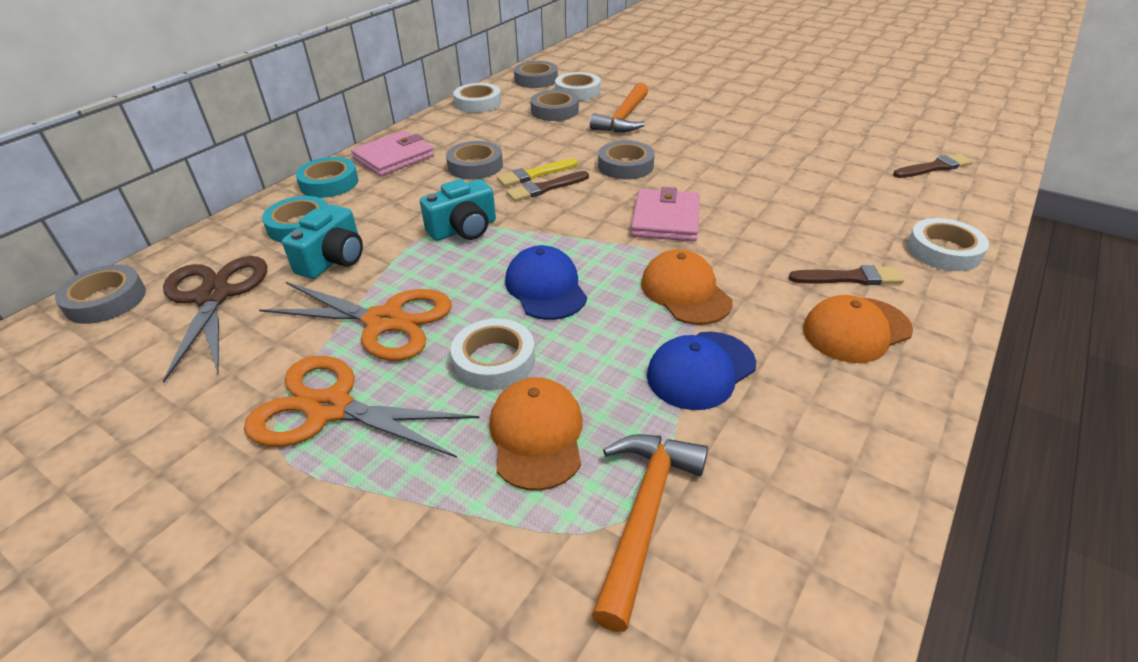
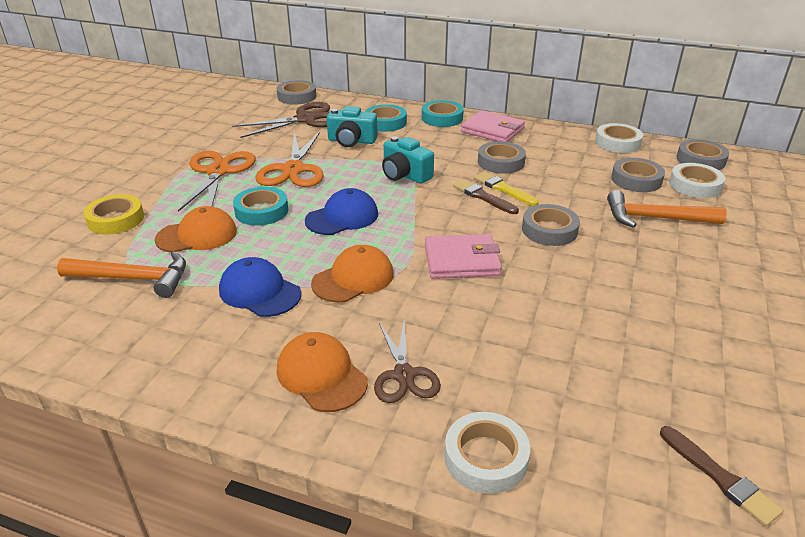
camera: 75 degrees right, 5 degrees down
(431, 561) = (116, 219): none -> yellow tape
(494, 360) = (261, 211): white tape -> turquoise tape
(850, 278) = (404, 375): brown brush -> brown scissors

